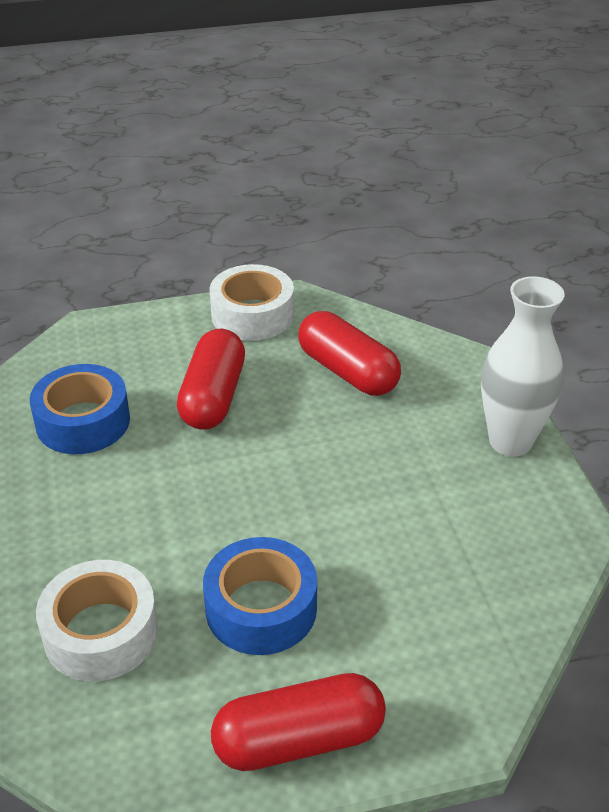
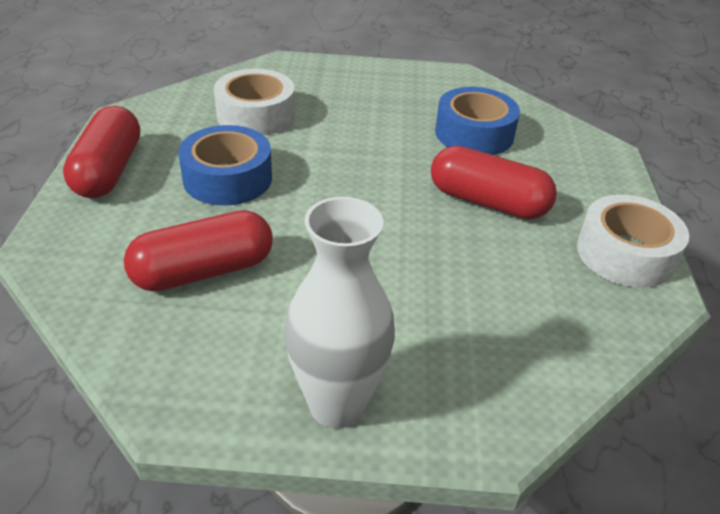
camera: 105 degrees right, 0 degrees up
(347, 371) = (507, 301): red capsule -> red capsule (203, 271)

